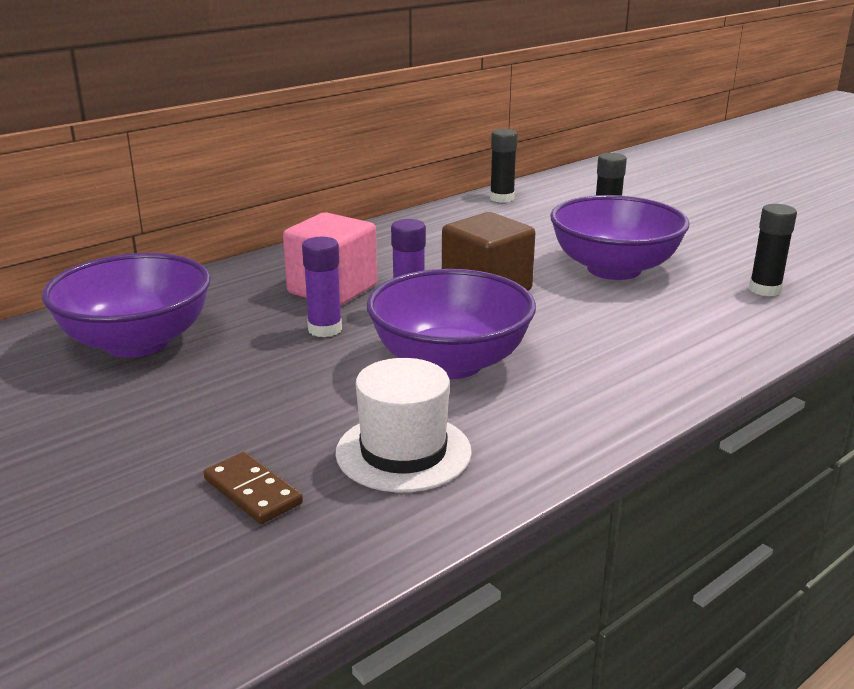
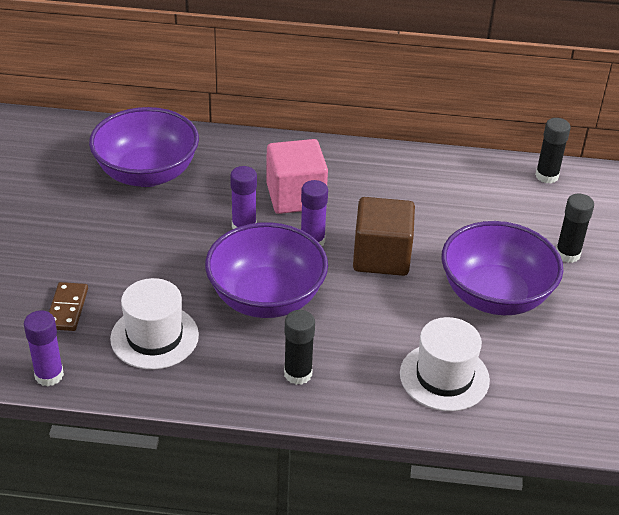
camera: 45 degrees right, 15 degrees up
(350, 562) = (49, 375): none -> purple glue stick
(690, 329) = (444, 377): none -> white hat
(765, 290) = (564, 386): black glue stick -> black glue stick (298, 374)

